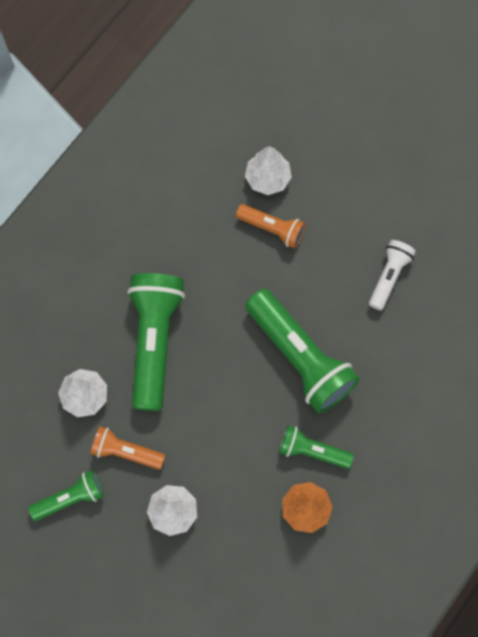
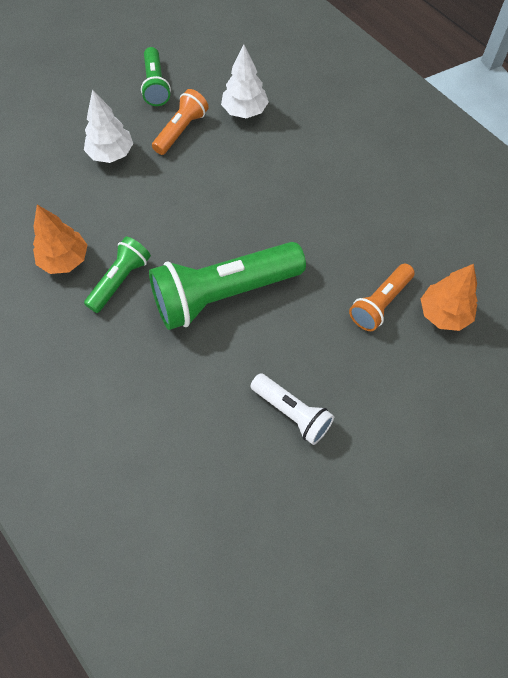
camera: 105 degrees right, 10 degrees down
(154, 340) = (282, 172): green flashlight -> none
(267, 178) = (444, 314): white tree -> orange tree

